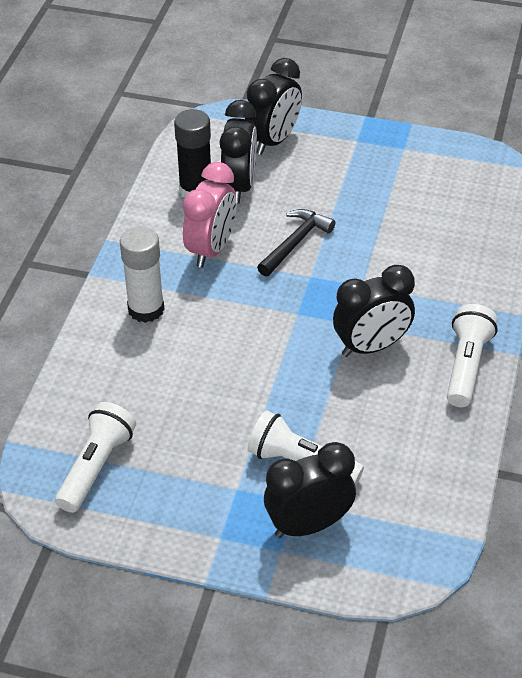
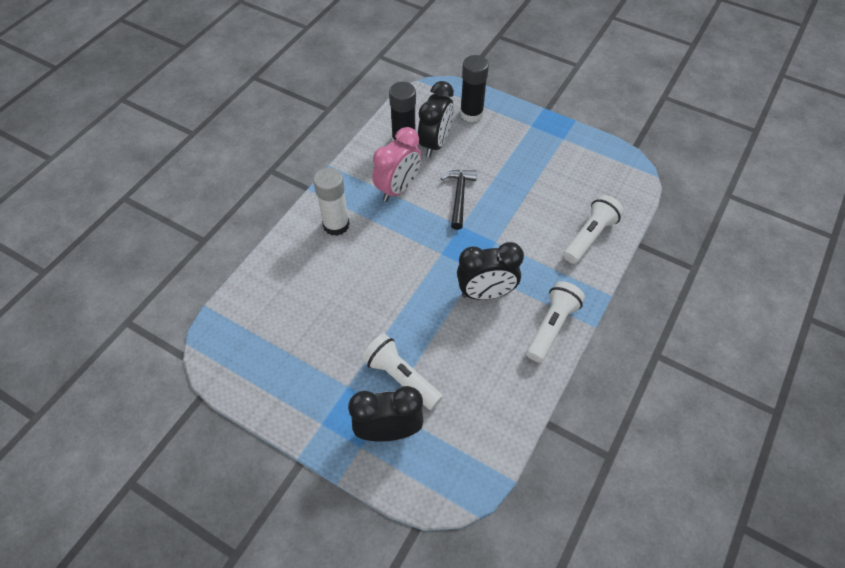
camera: 15 degrees right, 10 degrees up
(96, 466) = (256, 342): white flashlight -> white flashlight (589, 236)
(273, 141) = (471, 114): black clock -> black glue stick
(295, 243) = (459, 197): black hammer -> black hammer turned 45 degrees counterclockwise

